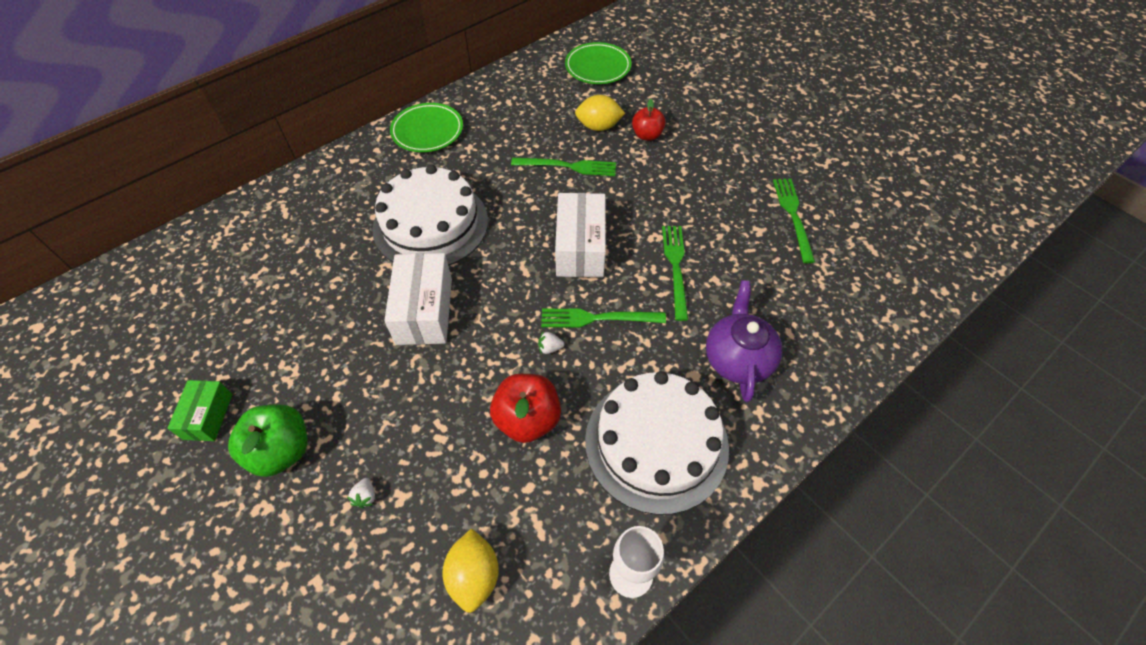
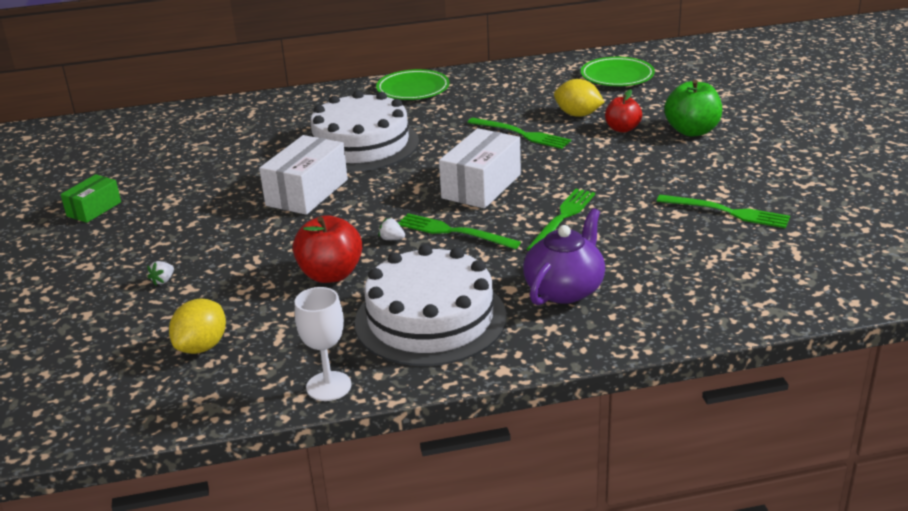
camera: 30 degrees right, 25 degrees down
(281, 451) = (127, 240): green apple -> green apple (692, 131)
(793, 216) = (727, 212): green fork -> green fork turned 90 degrees clockwise

